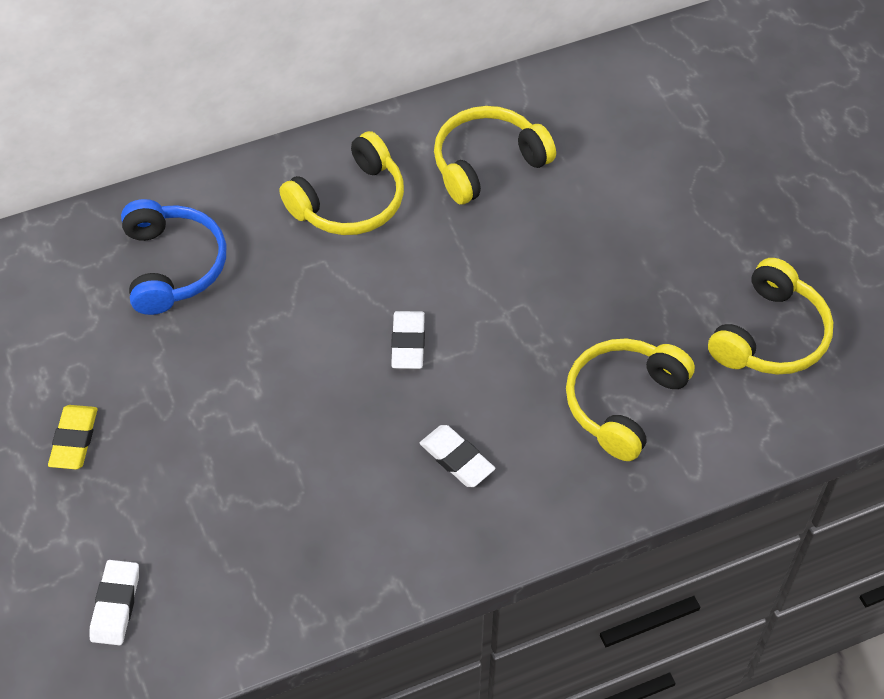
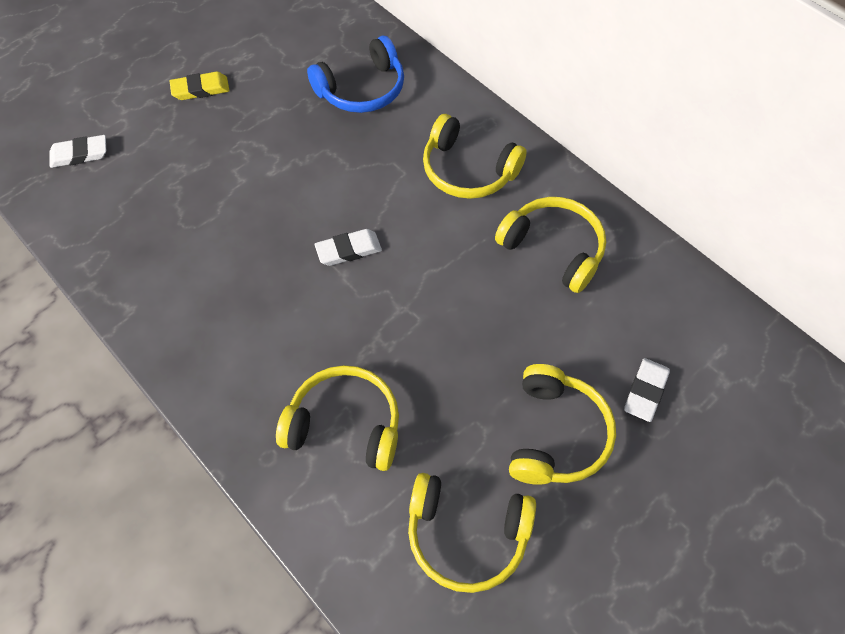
camera: 70 degrees right, 5 degrees up
(457, 459) = (251, 316): white eraser -> white eraser (645, 391)
(694, 234) = (556, 434): none -> yellow headphones

